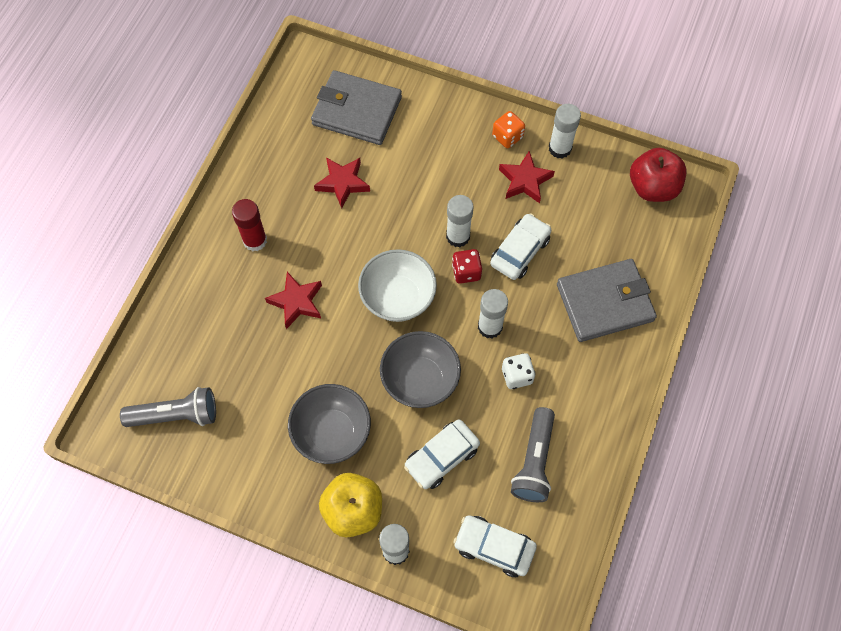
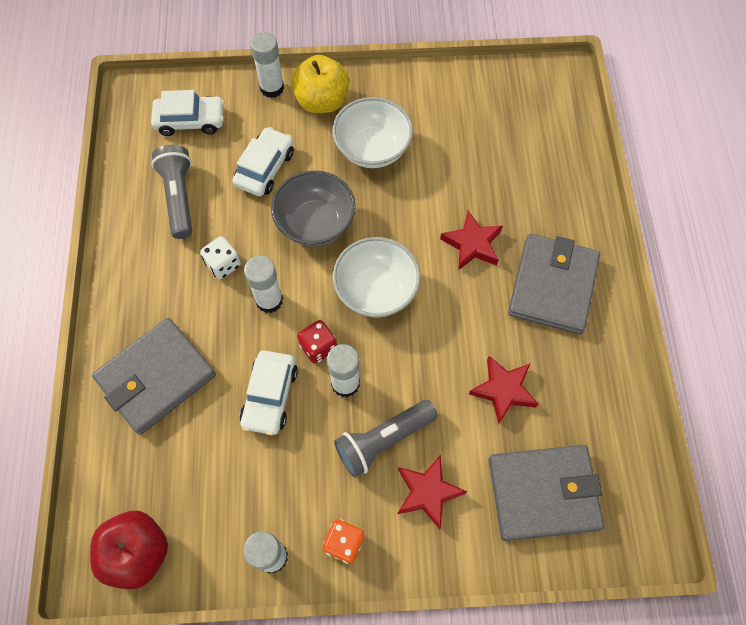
camera: 155 degrees right, 0 degrees up
(176, 415) = (514, 109): grey flashlight -> grey flashlight (383, 440)
(255, 240) = (552, 286): red glue stick -> grey wallet
(332, 432) = (372, 149): grey bowl -> white bowl
(525, 180) = (298, 489): red star -> red star (428, 492)

